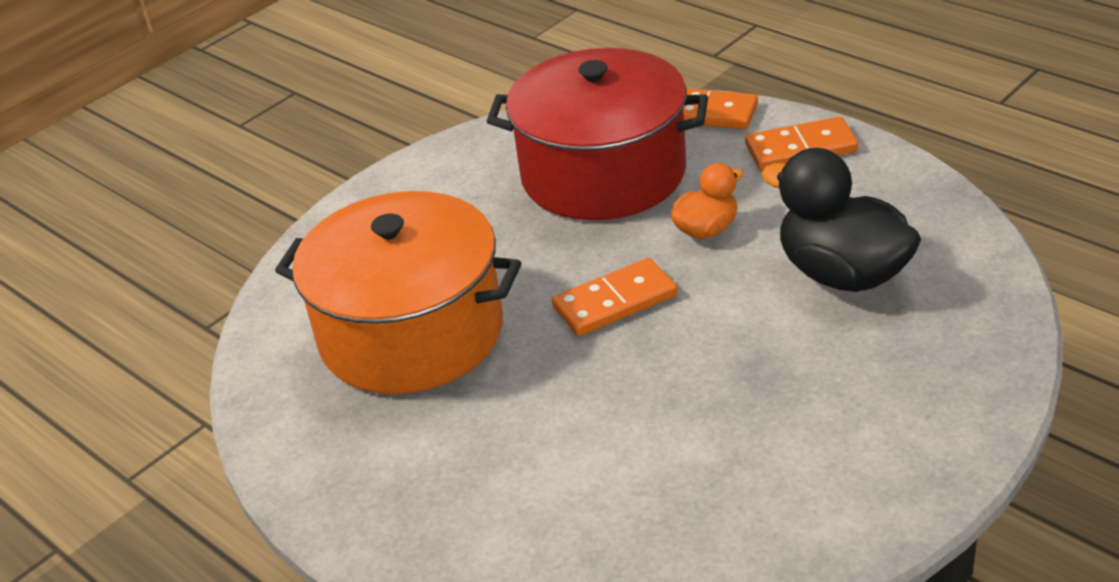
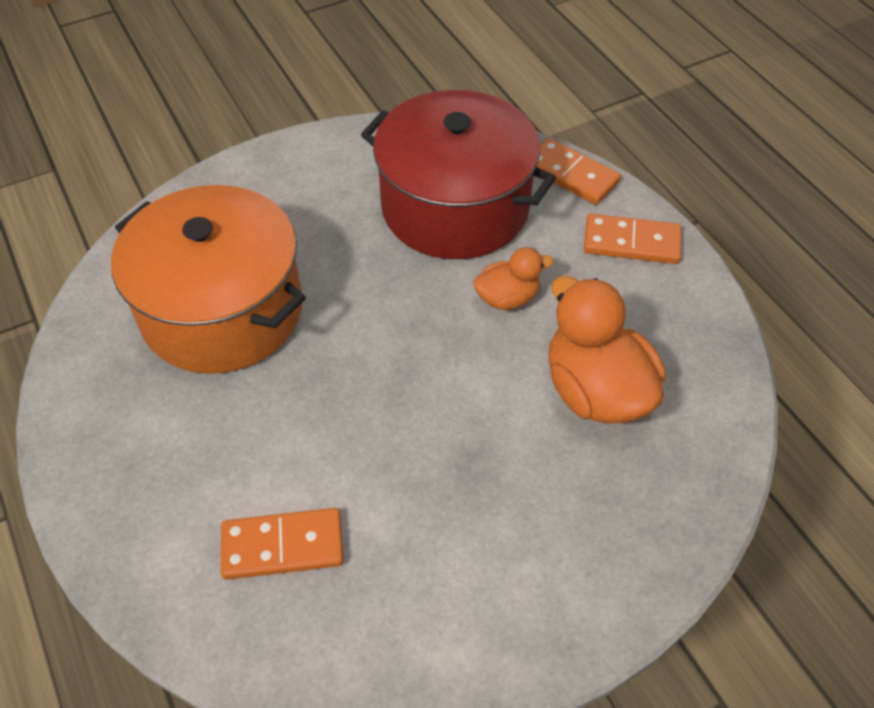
camera: 15 degrees right, 15 degrees up
(615, 302) = (394, 343): orange domino -> orange domino (283, 546)
(842, 274) = (596, 390): black duck -> orange duck

